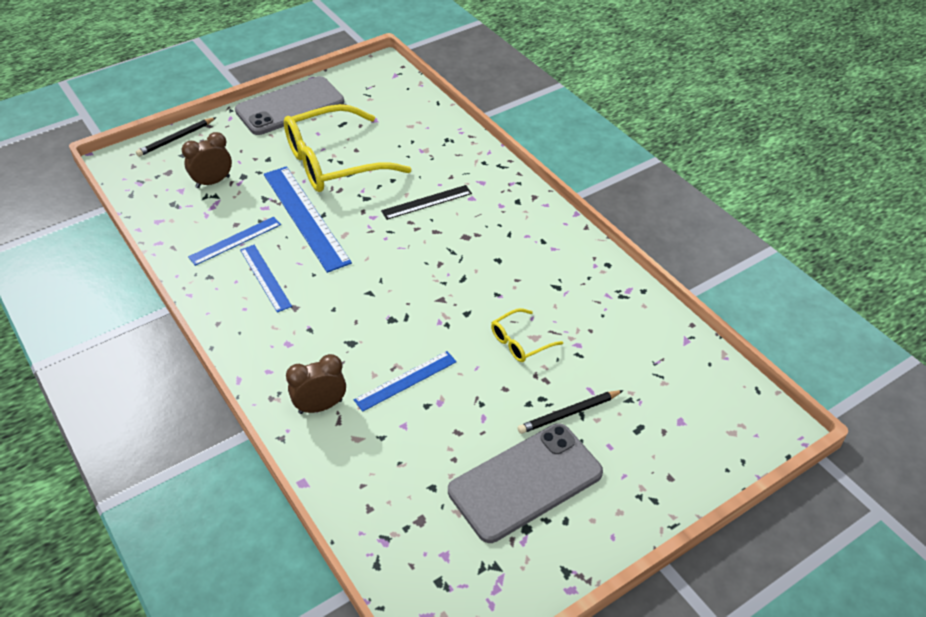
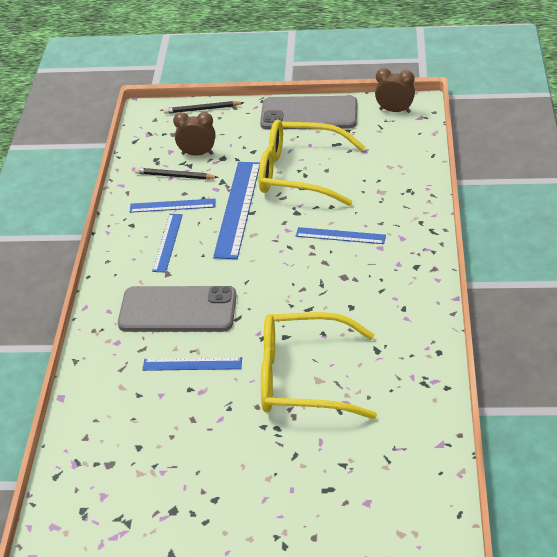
camera: 40 degrees right, 5 degrees down
(320, 406) = (119, 352): brown clock -> brown clock (395, 111)
(426, 202) = (340, 236): black ruler -> blue ruler
(520, 342) = (303, 378): yellow glasses -> yellow glasses, size x2.26
(525, 482) = (204, 479): grey phone -> grey phone (178, 310)
(569, 413) = (285, 449): black pencil -> black pencil (175, 176)

